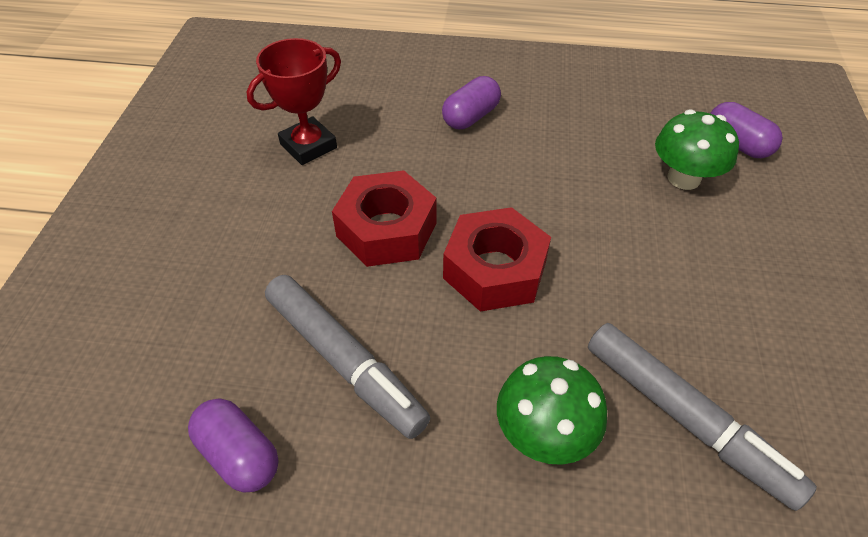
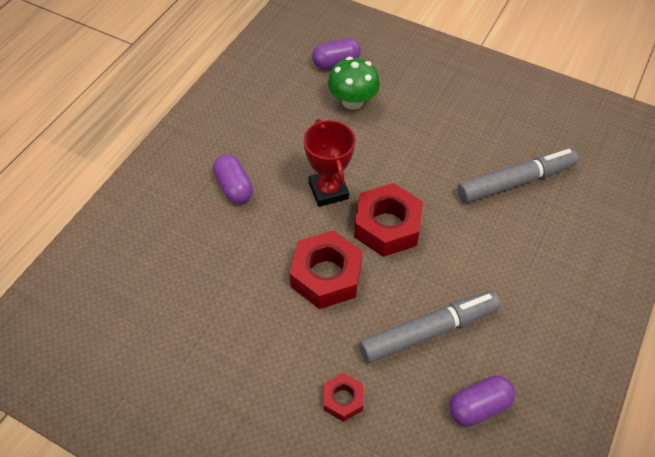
camera: 70 degrees left, 5 degrees up
(217, 293) = (343, 399): none -> red nut
(308, 146) = (210, 304): red trophy -> red trophy (328, 190)
(544, 434) = (507, 245): green mushroom -> none

